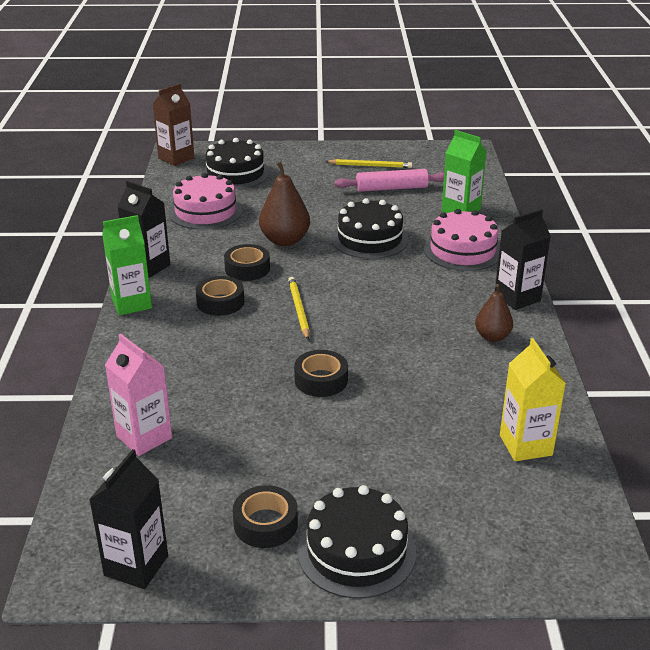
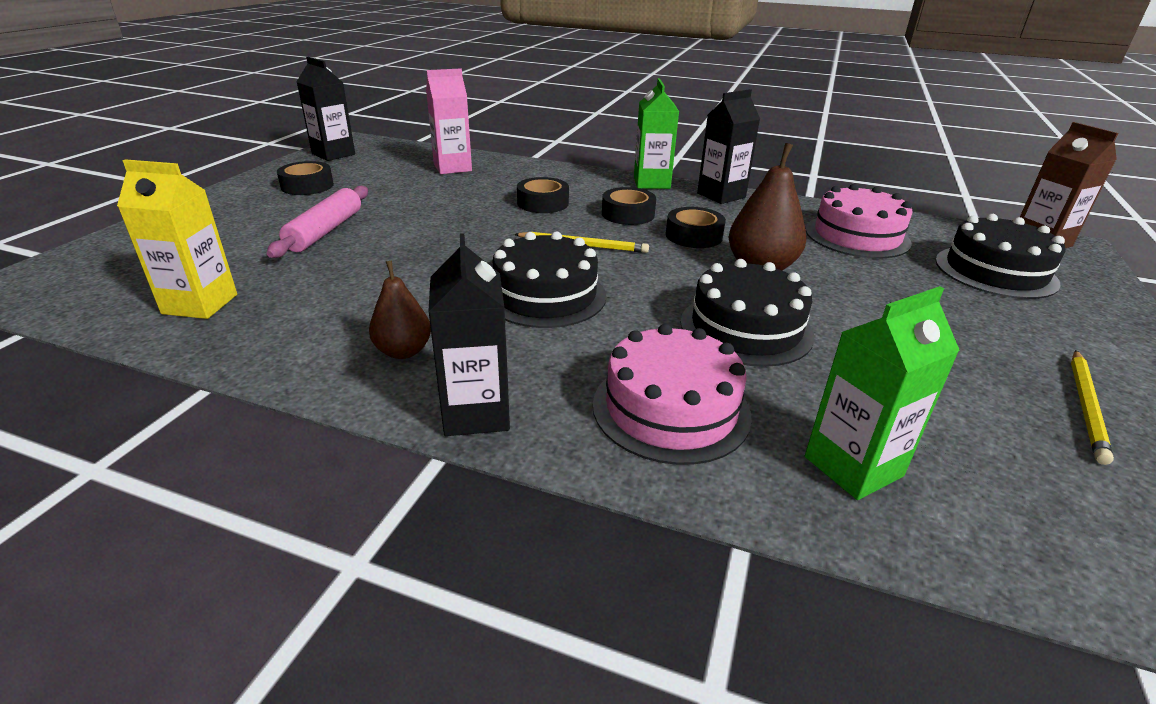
camera: 110 degrees right, 0 degrees up
(321, 380) = (445, 232): black tape -> black tape (543, 203)
(356, 551) = (231, 205): black cake -> black cake (545, 295)
(391, 188) = (964, 403): pink rolling pin -> pink rolling pin (325, 231)

